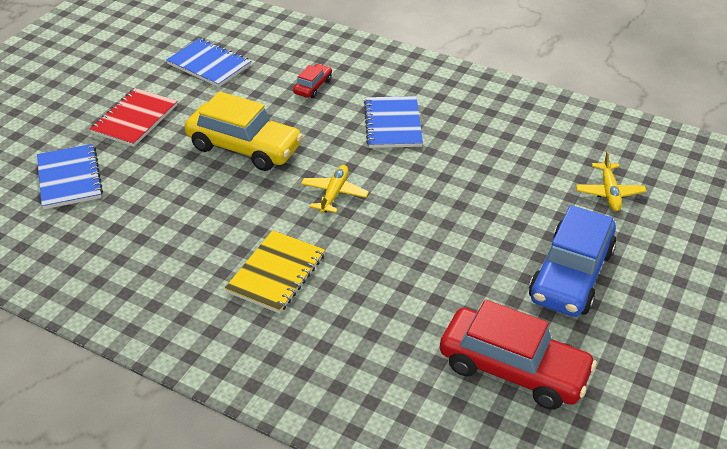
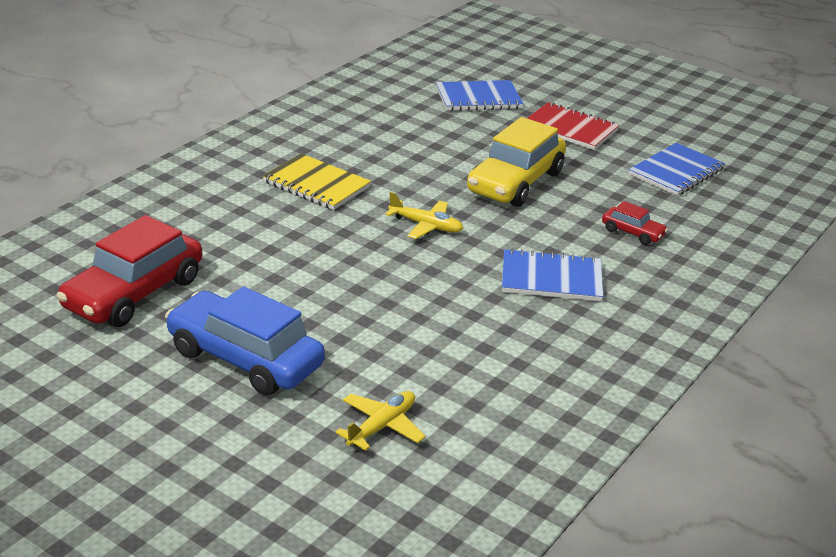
camera: 95 degrees right, 10 degrees down
(609, 193) = (382, 426): yellow plane -> yellow plane turned 120 degrees clockwise

